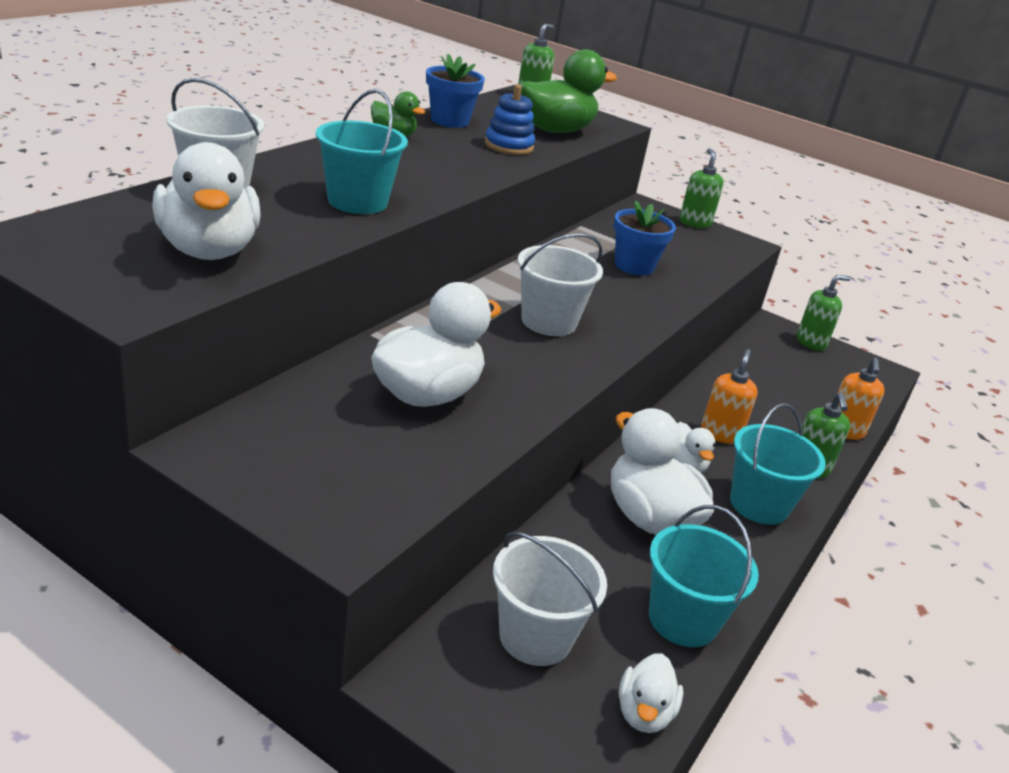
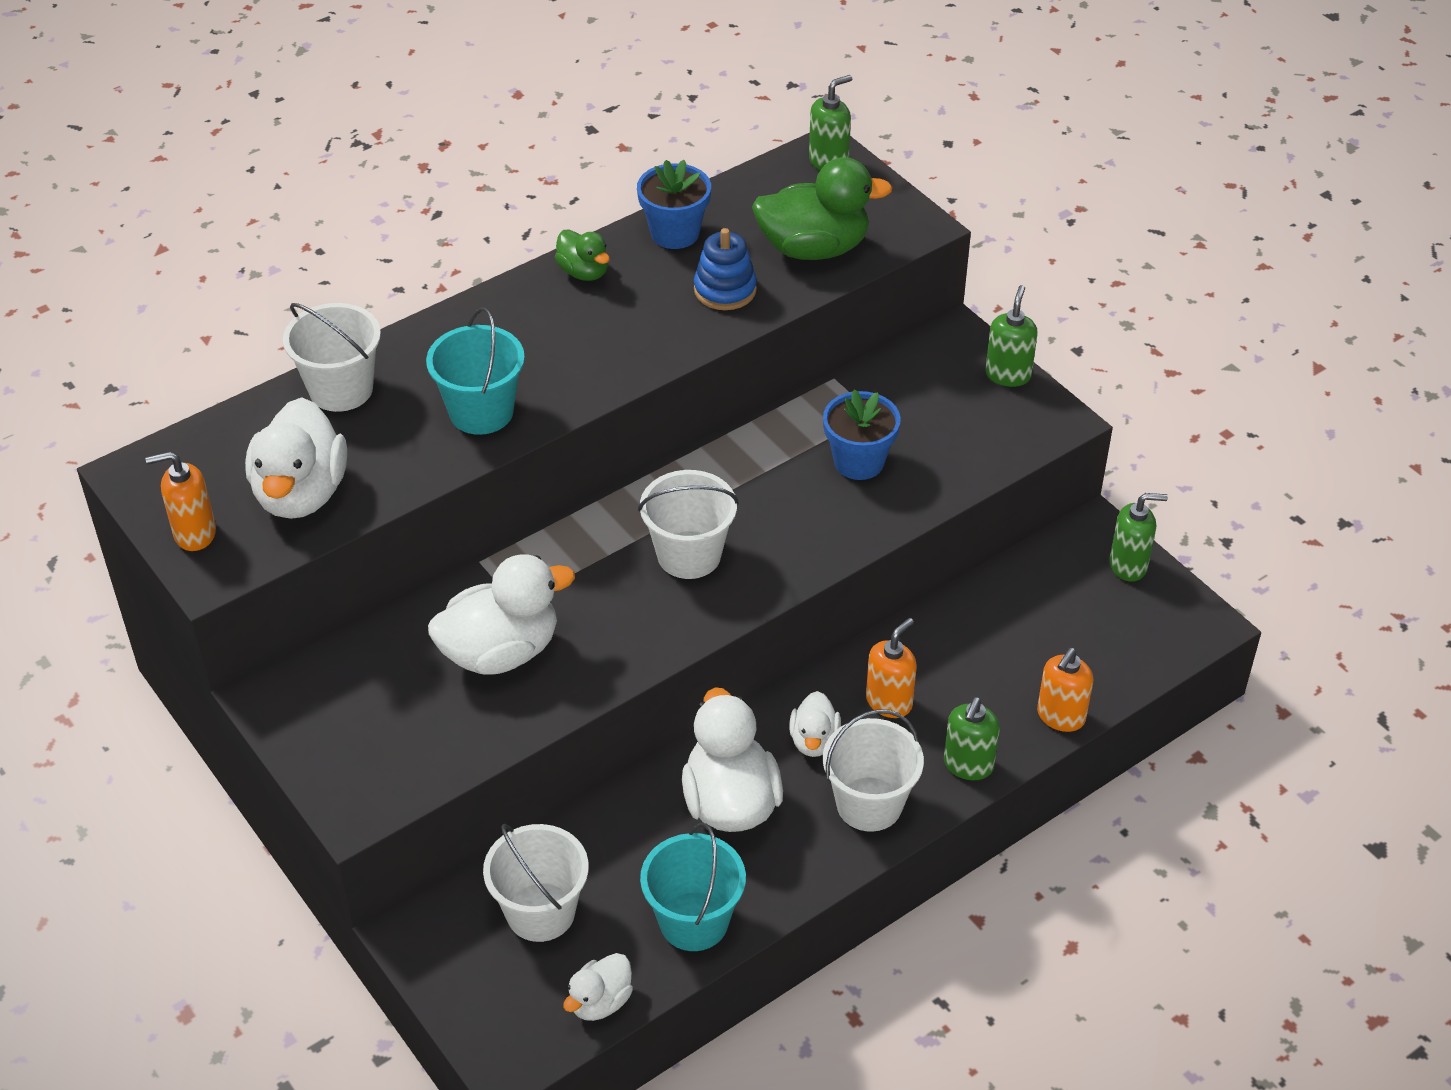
camera: 25 degrees right, 15 degrees up
(99, 279) = (194, 533): none -> orange soap dispenser
(759, 504) = (869, 804): turquoise bucket -> white bucket

